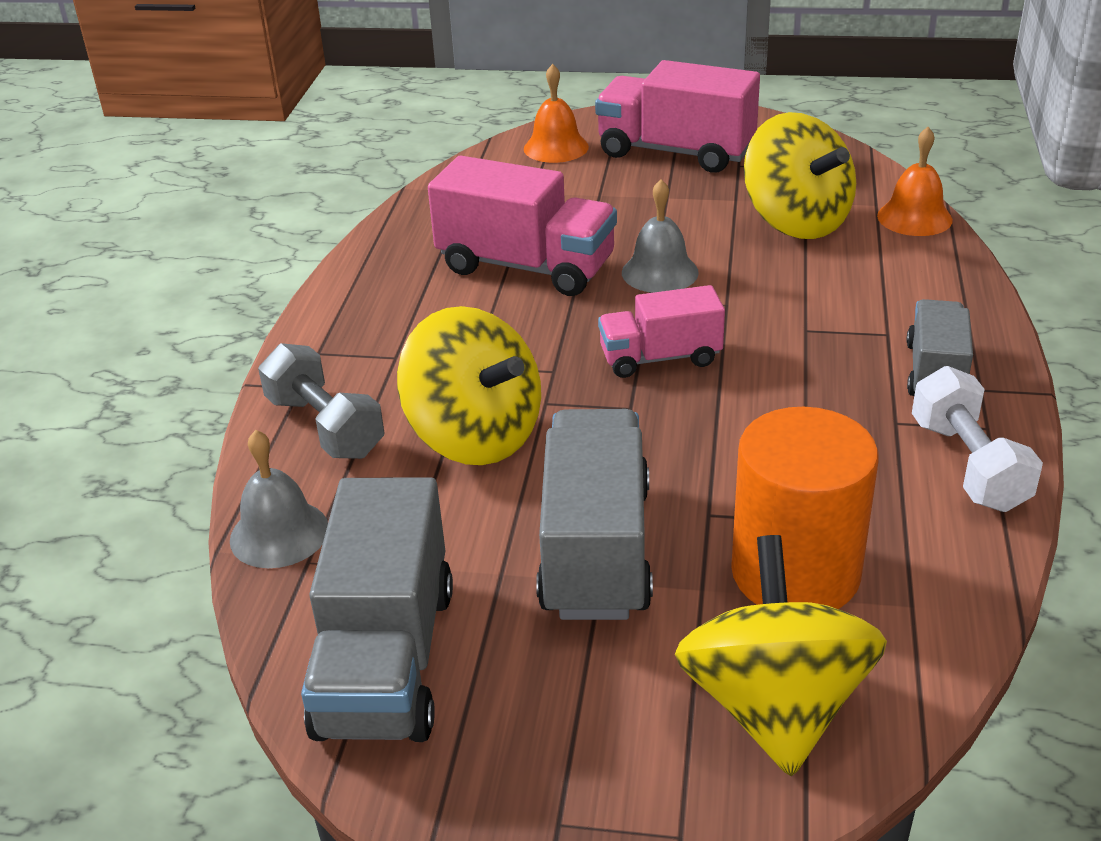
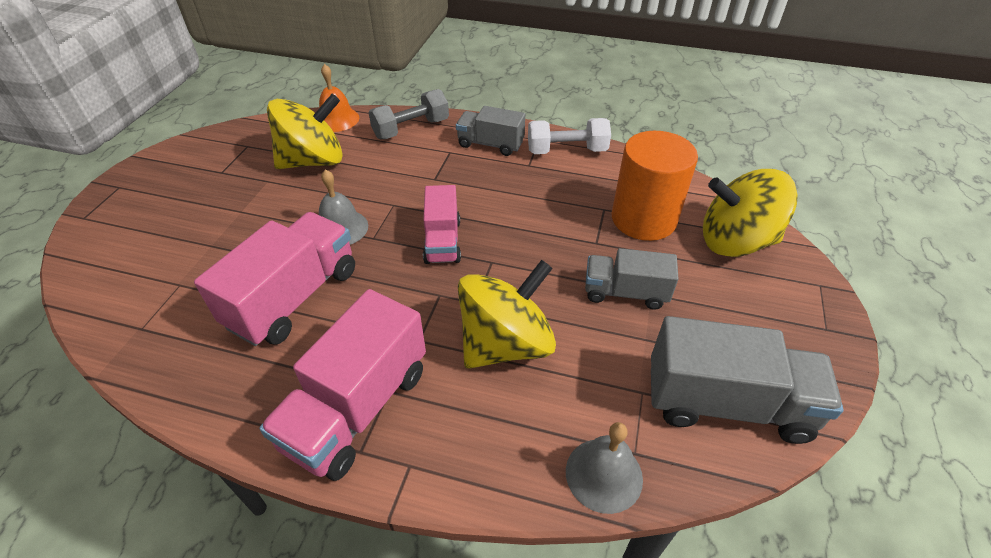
camera: 85 degrees left, 10 degrees up
(325, 427) = (473, 443): grey dumbbell -> grey dumbbell (411, 129)
(556, 147) = (110, 262): orange bell -> none
(596, 550) = (625, 292): grey truck -> grey truck, size x0.61
(675, 152) = (177, 197): pink truck -> pink truck (357, 408)

